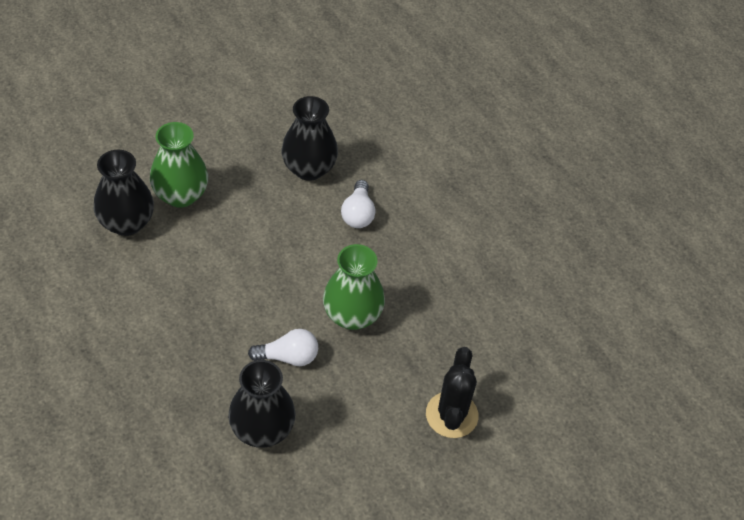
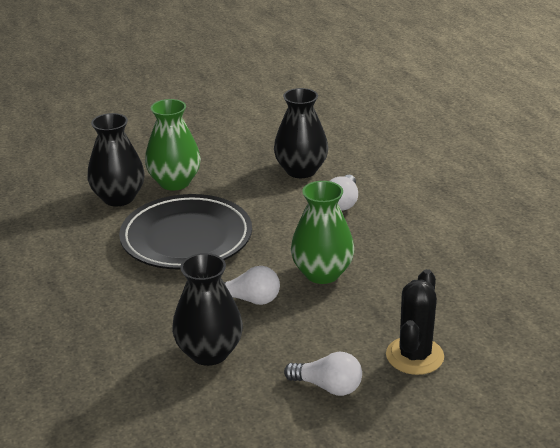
camera: 15 degrees right, 20 degrees down
(210, 277) = (186, 238): none -> black plate
(379, 461) = (328, 387): none -> white light bulb

